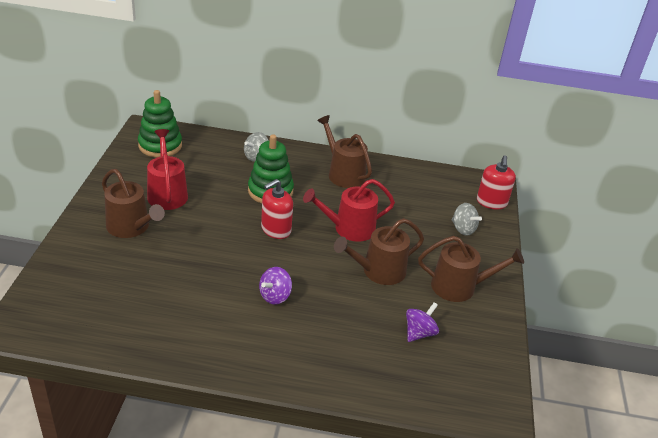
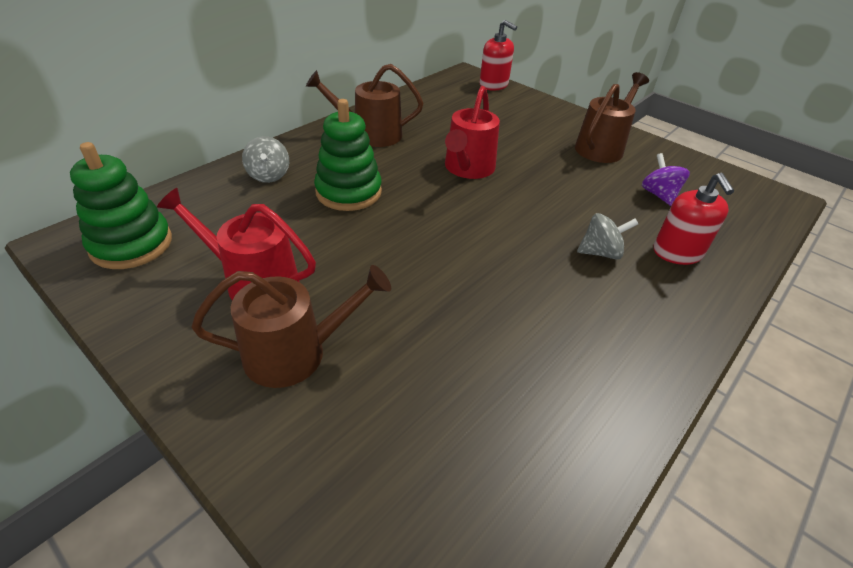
camera: 55 degrees left, 5 degrees up
(275, 296) = (550, 267): purple spinning top -> none
(276, 229) = (426, 217): red soap dispenser -> red soap dispenser (677, 253)
(379, 271) = (551, 179): brown watering can -> none
(463, 229) = (520, 112): grey spinning top -> grey spinning top (600, 252)

